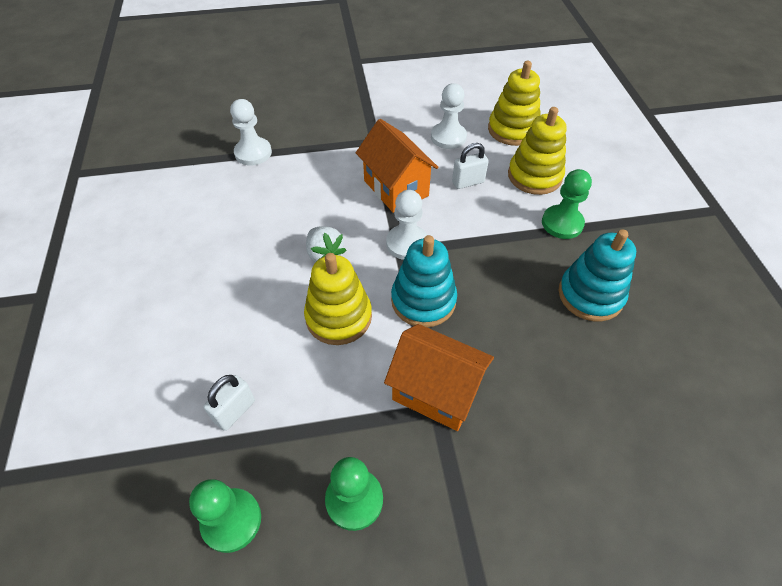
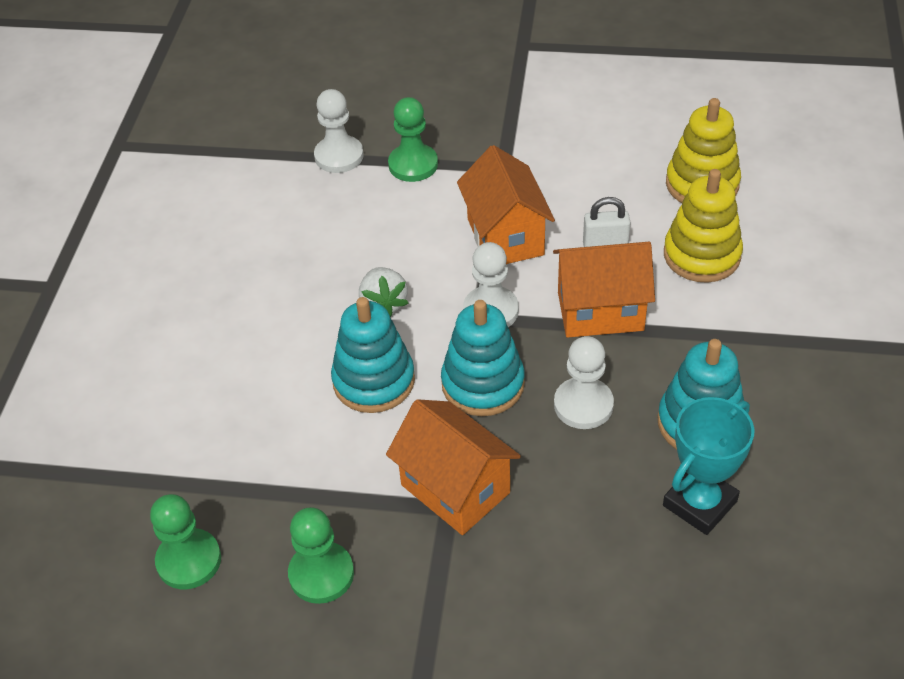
camera: 20 degrees right, 5 degrees down
(235, 411) = (224, 456): white padlock -> none
(338, 317) = (374, 381): yellow stacking toy -> turquoise stacking toy
(448, 137) = (605, 179): white pawn -> white pawn (583, 405)
(484, 228) = (600, 311): none -> orange house
(562, 223) = (708, 326): green pawn -> green pawn (413, 165)
(619, 357) = (699, 503): none -> turquoise trophy

